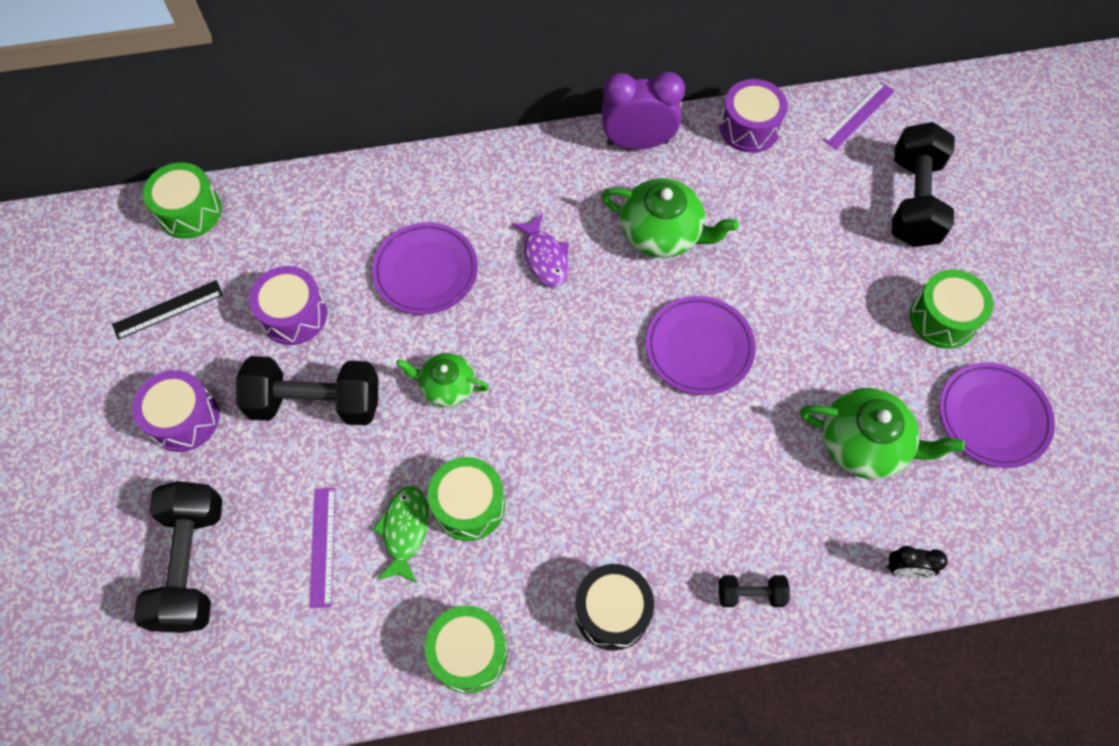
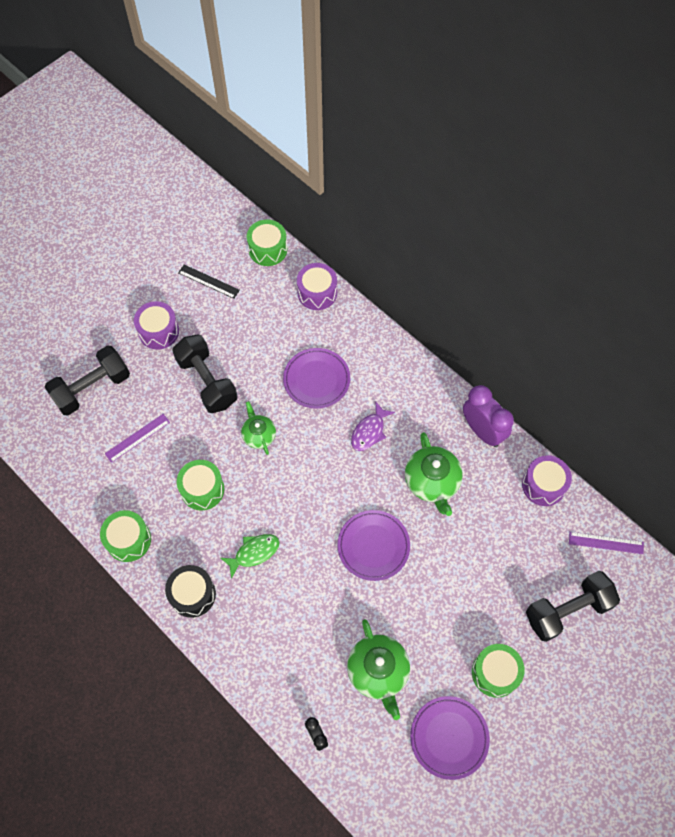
camera: 55 degrees right, 0 degrees up
(294, 315) = (246, 337): purple drum -> purple drum (317, 293)
(405, 530) = (169, 469): green fish -> green fish (254, 553)
(750, 594) = (247, 659): black dumbbell -> none

